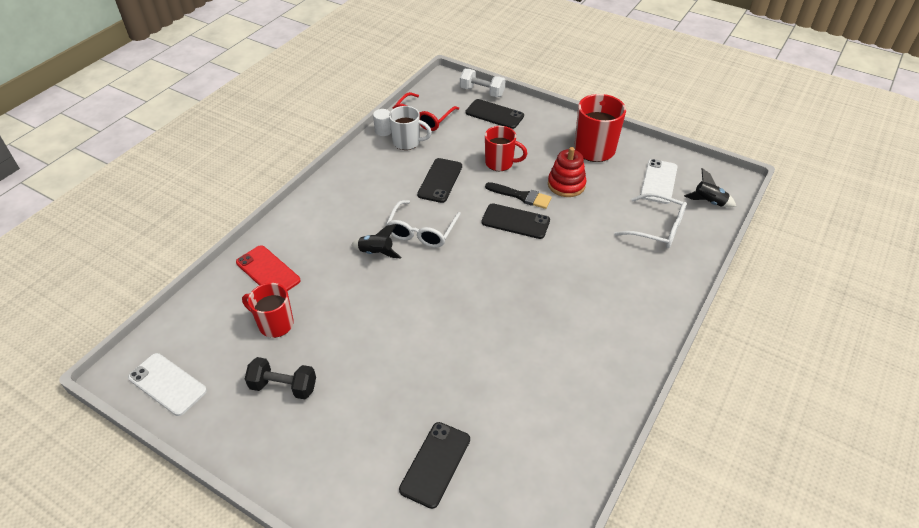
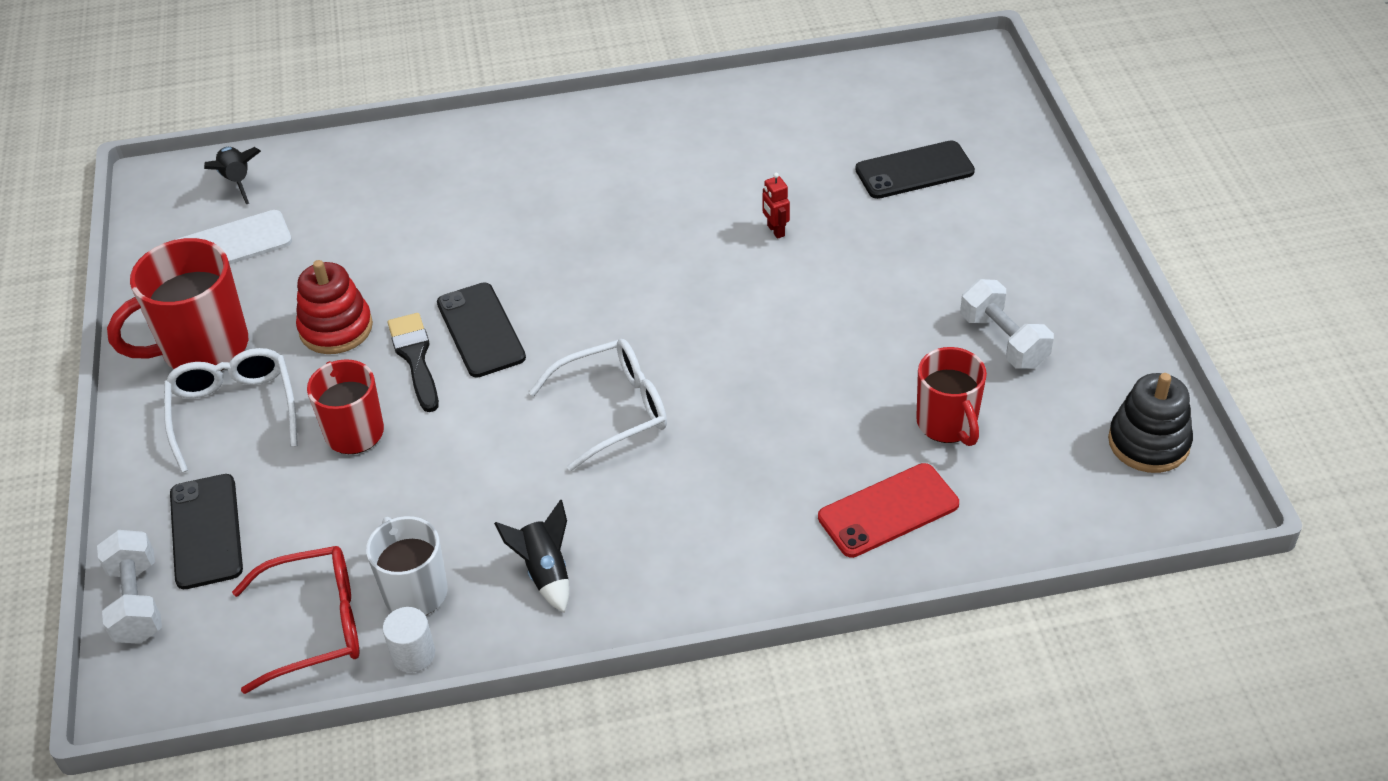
camera: 130 degrees left, 0 degrees up
(167, 384) = (1148, 442): white phone -> black stacking toy
(268, 271) = (888, 511): red phone -> red phone turned 60 degrees clockwise
(283, 386) = (1003, 341): black dumbbell -> white dumbbell
(376, 253) = (711, 425): black rocket -> black rocket (545, 572)
(440, 180) = (475, 472): black phone -> none
(461, 361) = (775, 231): none -> red robot
(657, 228) = (348, 199): white glasses -> white glasses (234, 411)

